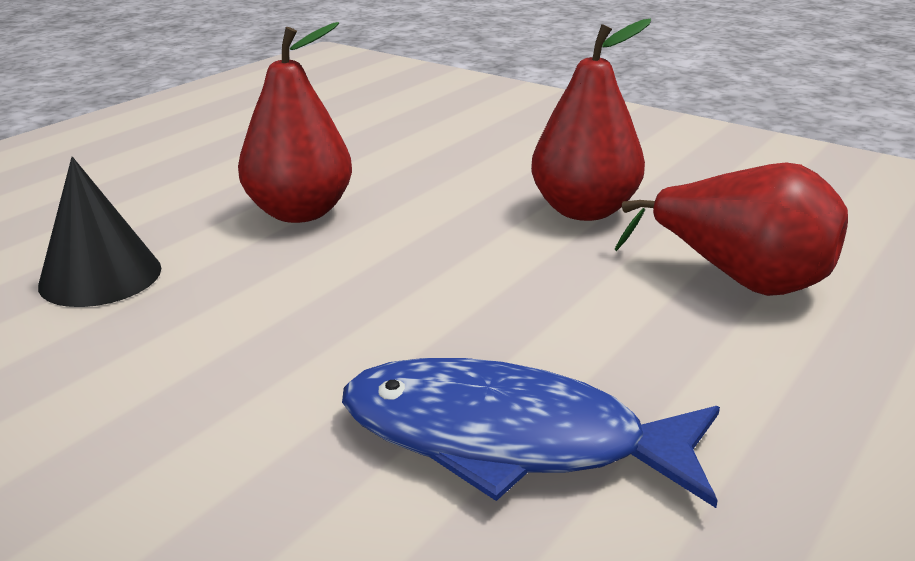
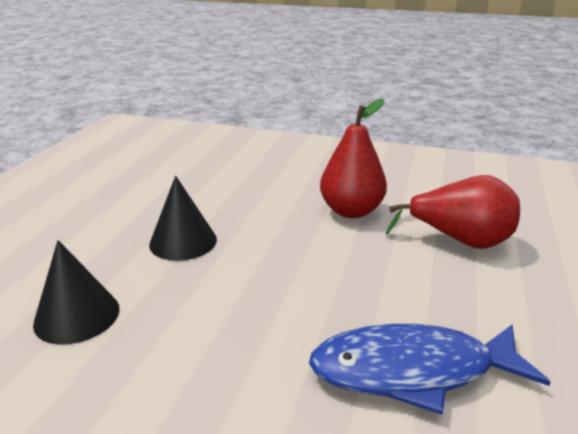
camera: 20 degrees left, 0 degrees up
(300, 212) = (183, 241): red pear -> black cone

